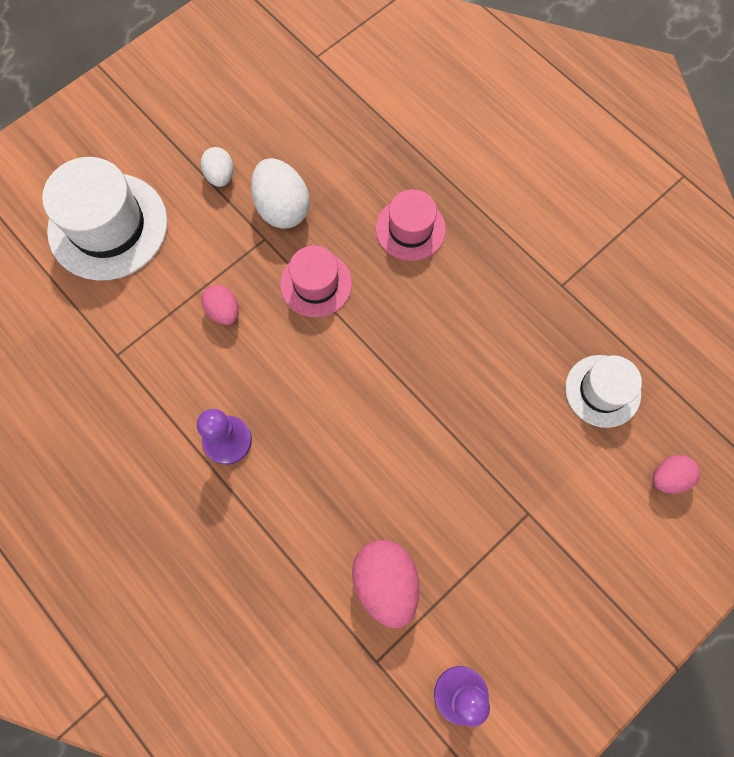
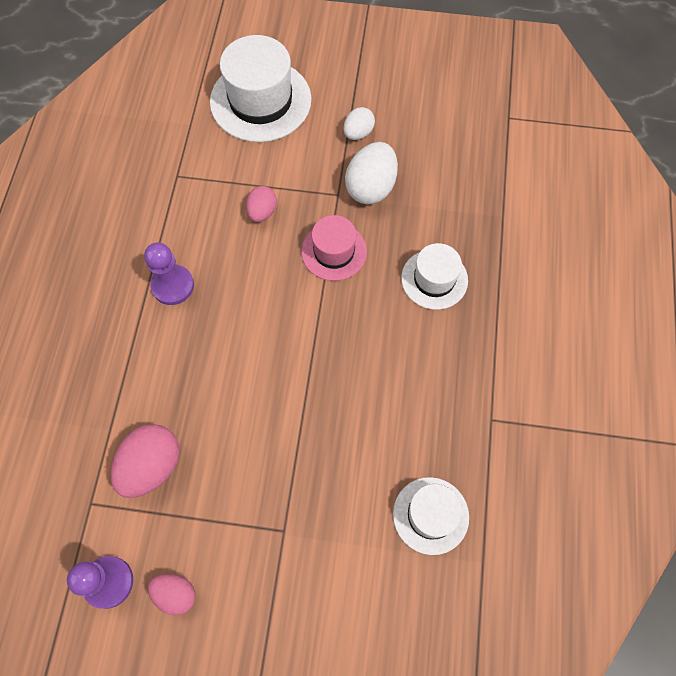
camera: 50 degrees right, 5 degrees down
(410, 229) = (434, 279): pink hat -> white hat
(668, 477) = (402, 622): pink egg -> pink egg (175, 594)

